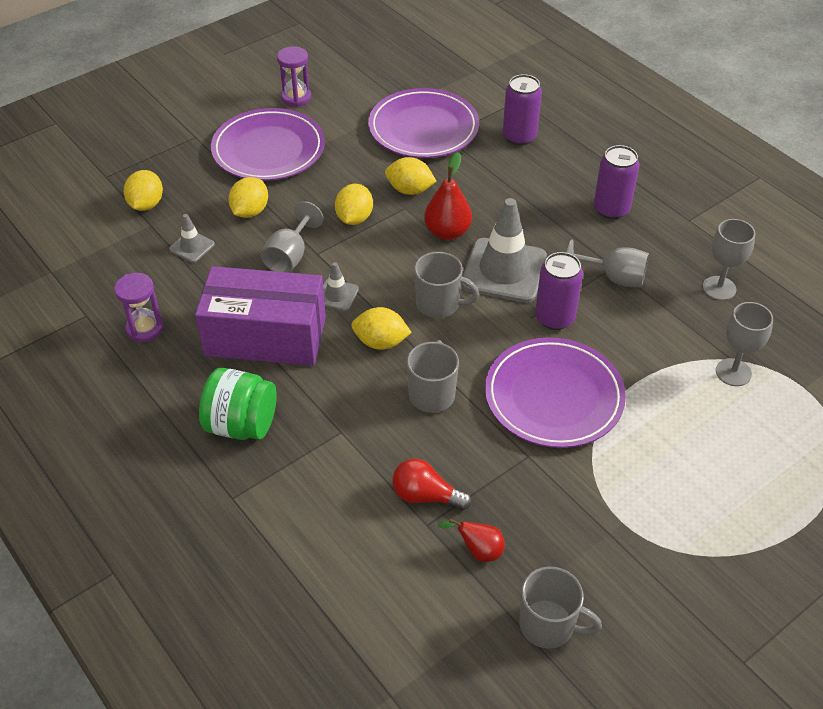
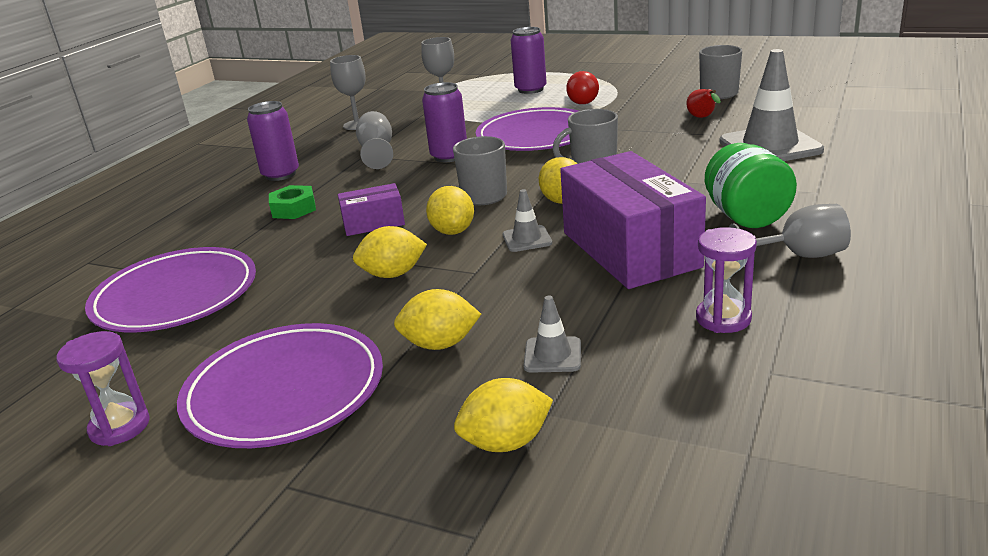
camera: 115 degrees left, 20 degrees down
(290, 256) = (496, 284): grey goblet -> grey goblet (799, 256)
(410, 190) = (314, 263): yellow lemon -> yellow lemon (453, 231)
(426, 496) = (689, 141): red light bulb -> red light bulb (580, 101)
(447, 232) = (373, 223): red pear -> purple box
(504, 270) = (408, 187): grey traffic cone -> grey traffic cone (770, 146)
(519, 137) = (172, 240): purple can -> purple can (530, 89)
(520, 200) = (293, 209): none -> green nut

